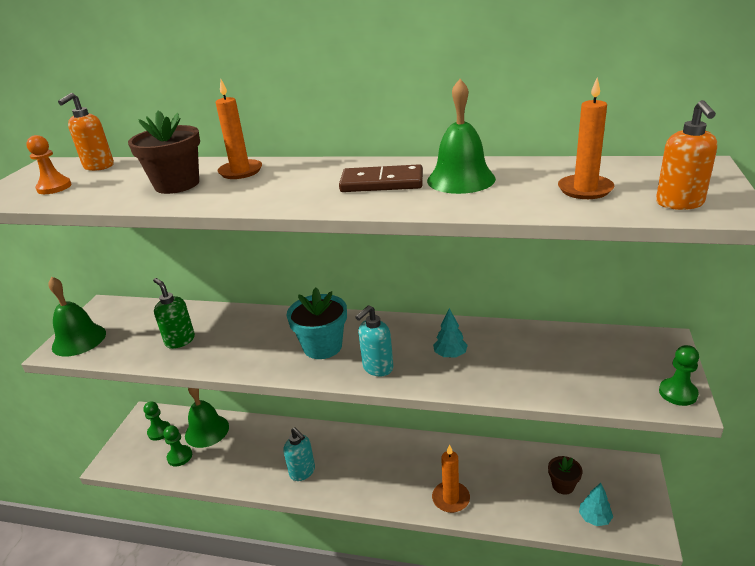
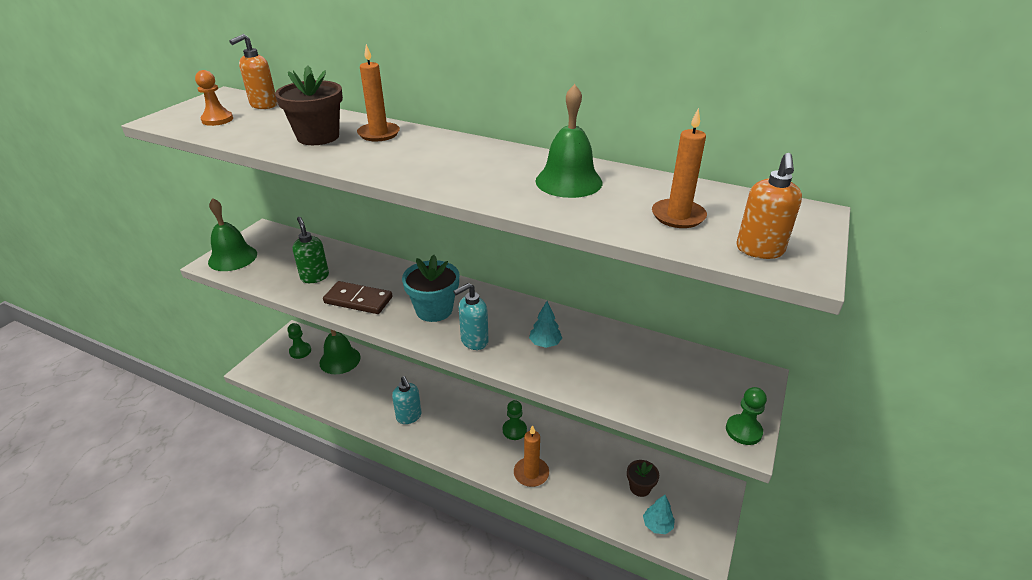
camera: 10 degrees right, 5 degrees up
(180, 456) = (310, 377): green pawn -> green pawn (514, 430)
(382, 183) = (495, 171): brown domino -> brown domino (358, 300)

